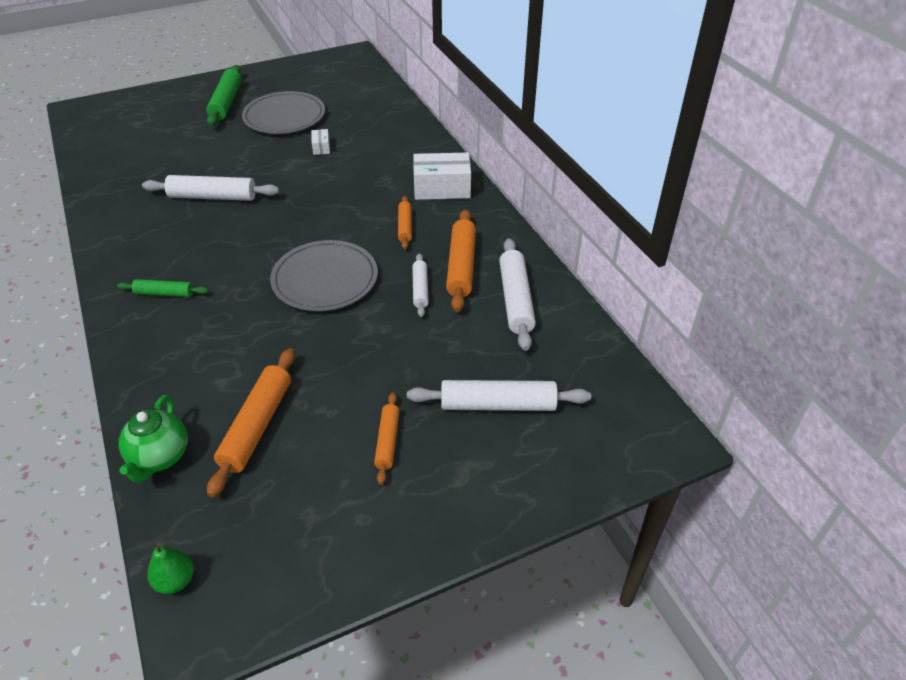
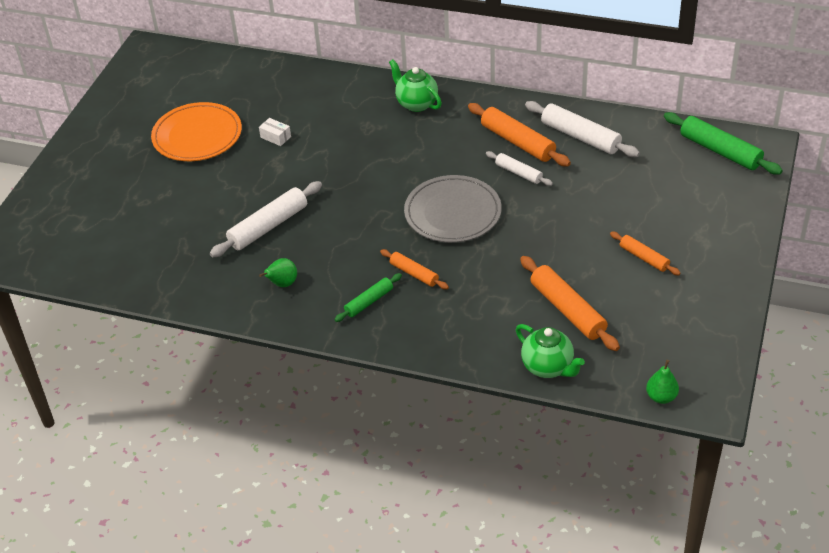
camera: 45 degrees left, 0 degrees up
(149, 238) = (282, 284): none -> green pear
(226, 102) = (122, 159): green rolling pin -> green rolling pin (720, 151)
(284, 117) = (197, 136): grey plate -> orange plate
(405, 227) = (440, 145): orange rolling pin -> orange rolling pin (414, 273)
(442, 188) = (416, 104): white box -> green teapot
(498, 405) = (664, 196): white rolling pin -> none

